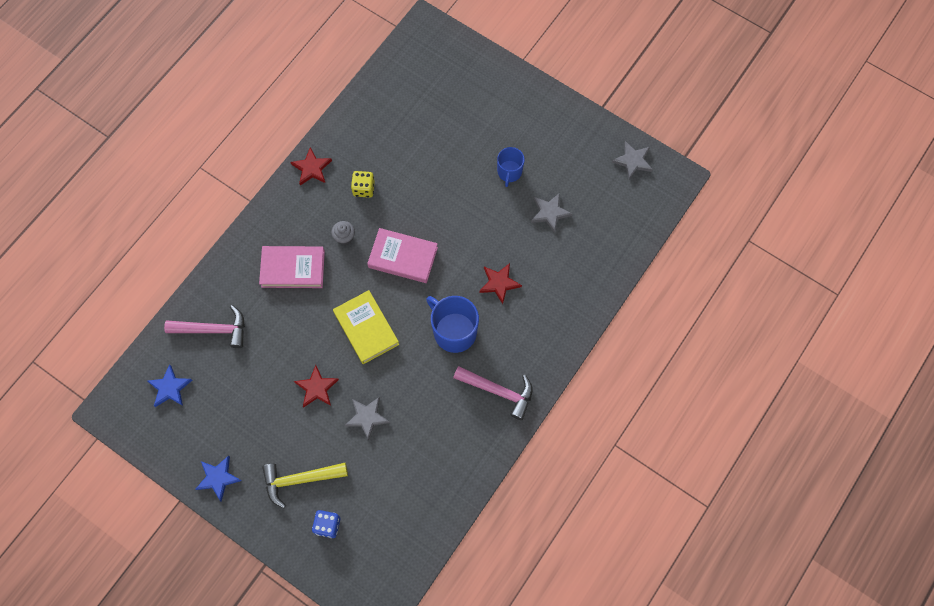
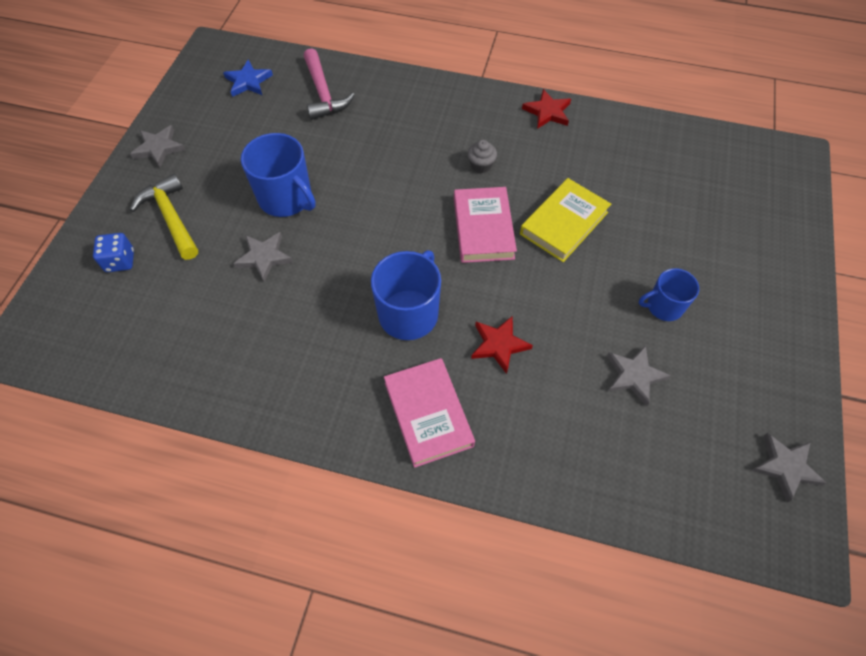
camera: 70 degrees right, 10 degrees down
(218, 478) = (159, 148): blue star -> grey star
(293, 268) = (420, 133): pink book -> pink book (428, 414)
(316, 388) = (286, 198): red star -> blue mug
(364, 188) = (550, 164): yellow dice -> none
(366, 328) = (376, 221): yellow book -> yellow book (564, 223)
(499, 391) = (344, 394): pink hammer -> none

